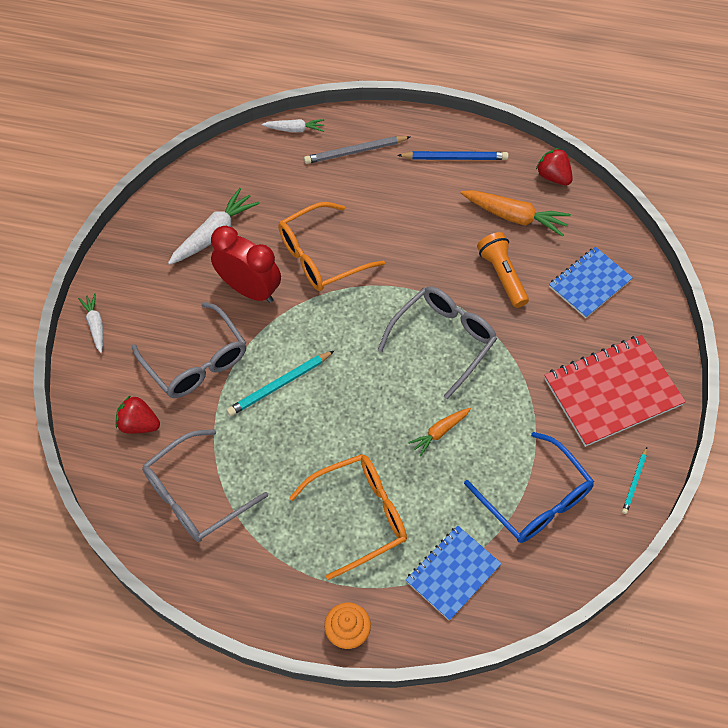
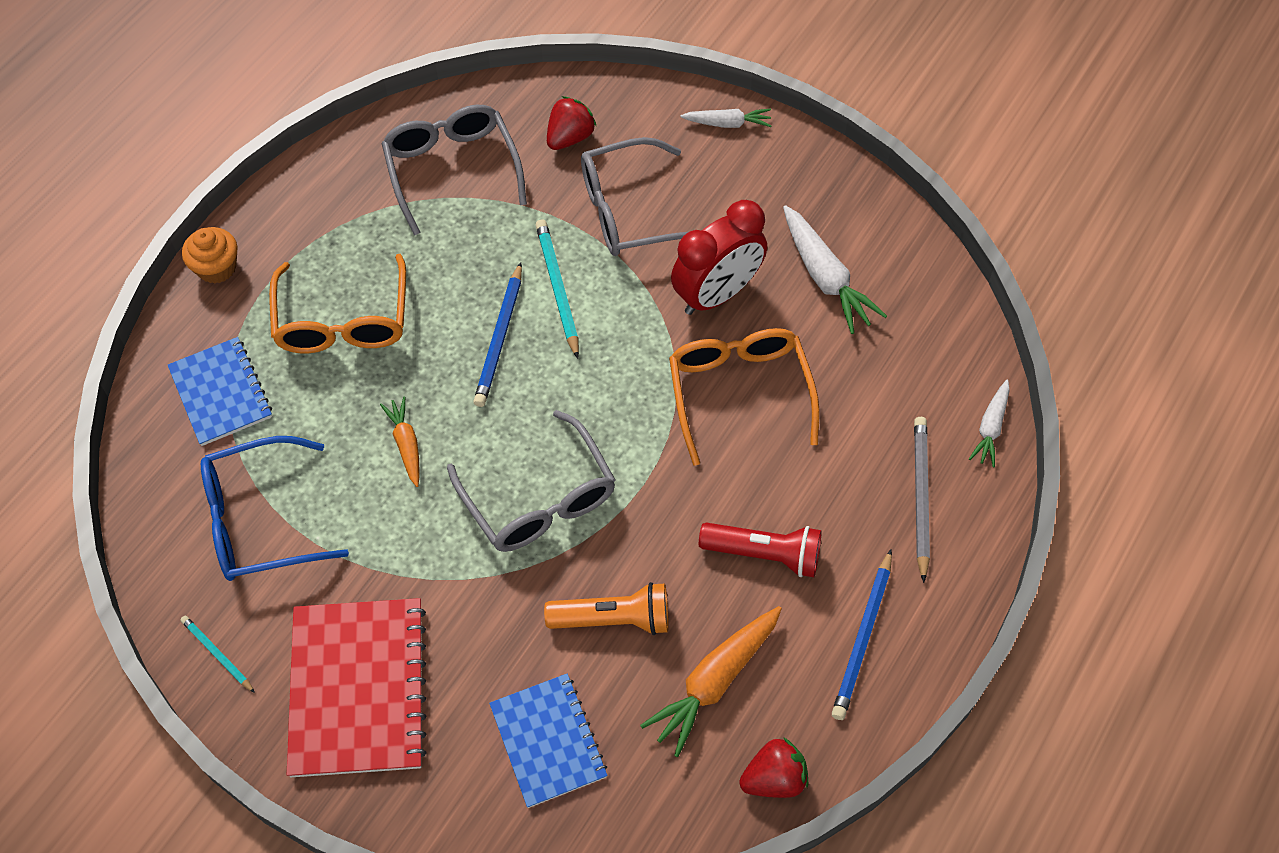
camera: 110 degrees right, 0 degrees up
(334, 406) = (500, 338): none -> blue pencil
(426, 214) = (764, 554): none -> red flashlight

